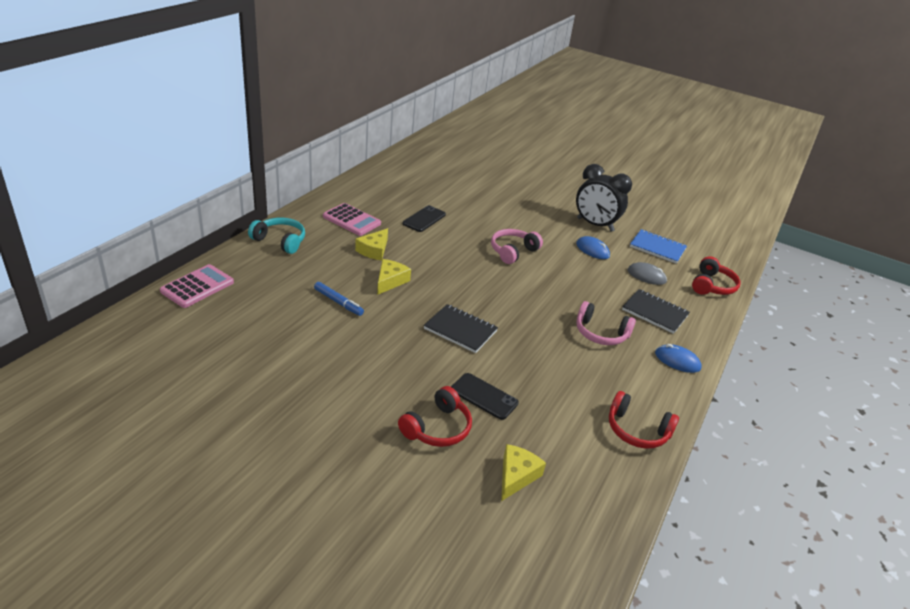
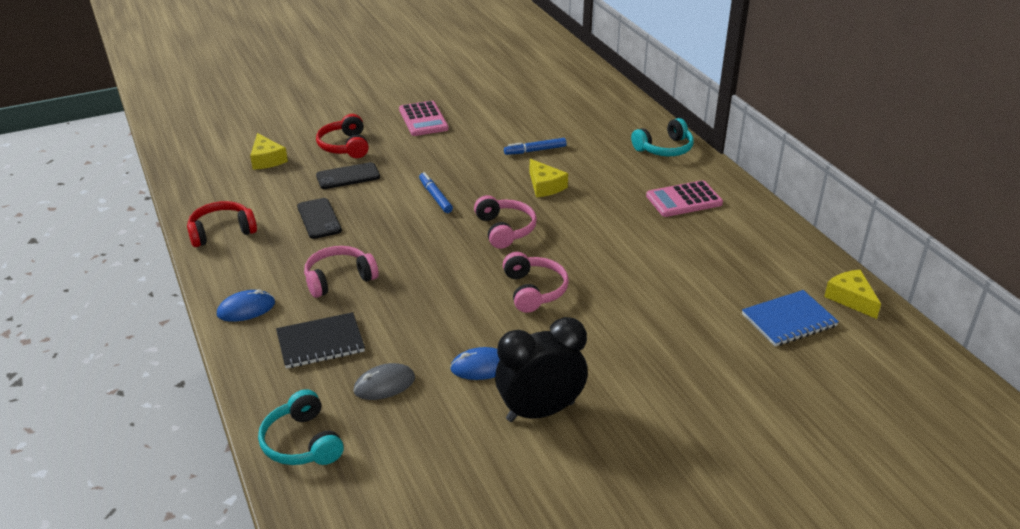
camera: 130 degrees right, 0 degrees up
(197, 287) = (613, 98): pink calculator -> pink calculator (423, 119)
(374, 250) = (609, 194): yellow cheese -> yellow cheese (851, 298)
(424, 219) = (656, 251): black phone -> black phone (319, 219)
(460, 330) = (435, 197): black notebook -> blue marker
(465, 281) = (505, 229): none -> pink headphones
(657, 248) = (429, 447): blue notebook -> blue notebook (789, 320)
(712, 286) = (302, 443): red headphones -> turquoise headphones

